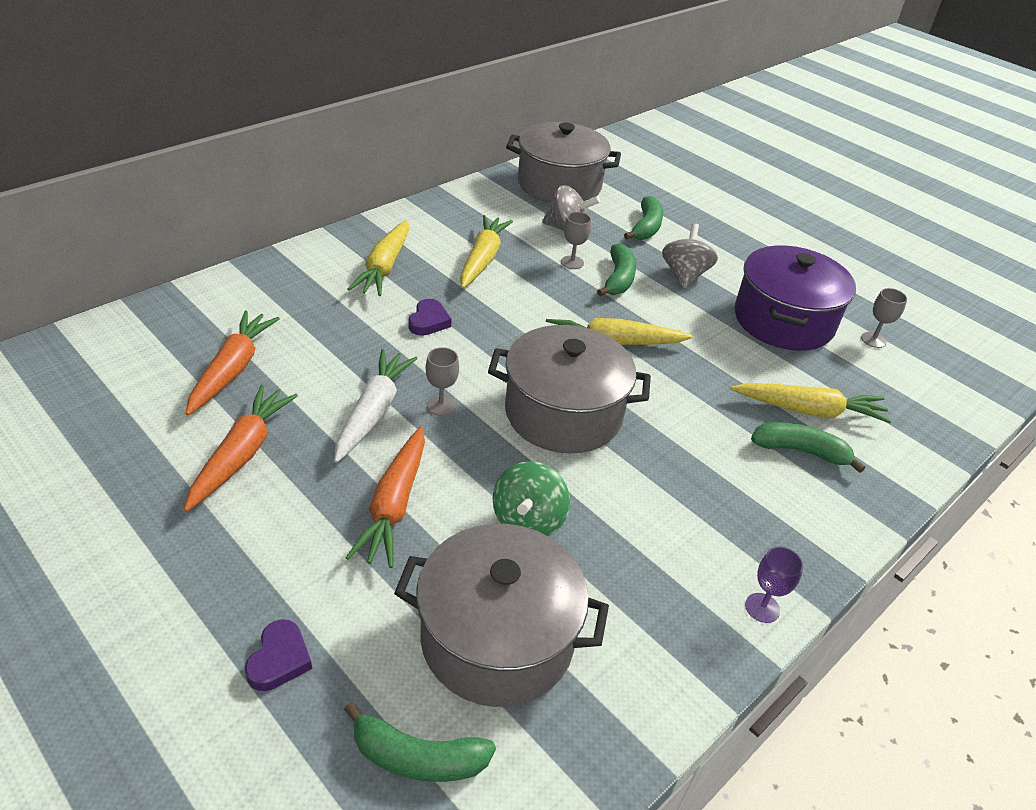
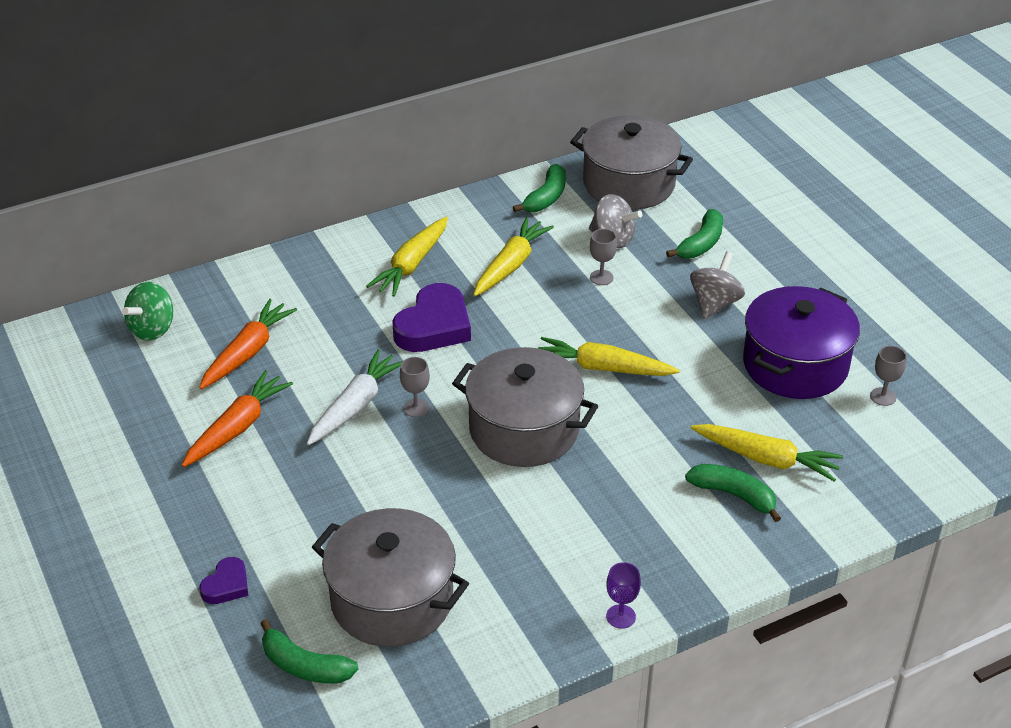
camera: 20 degrees right, 0 degrees up
(394, 505) = (347, 487): orange carrot -> none
(428, 321) = (434, 326): purple heart -> purple heart, size x1.93
(528, 520) = (453, 516): green spinning top -> green spinning top (152, 329)
(618, 279) = (641, 300): green banana -> green banana (546, 198)

